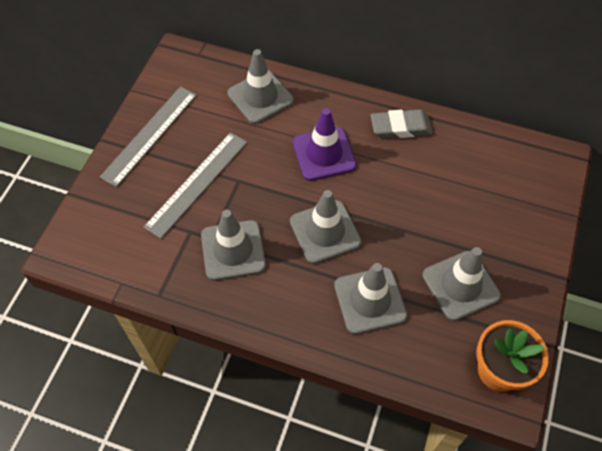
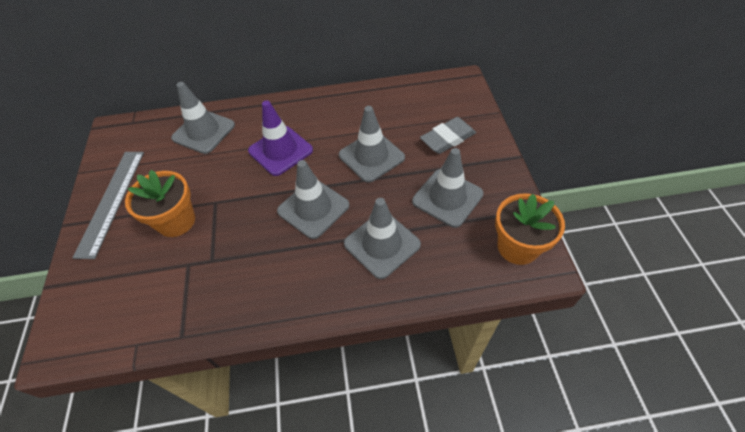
camera: 25 degrees left, 5 degrees down
(197, 183) = (176, 221): grey ruler -> orange flower pot
(233, 250) = (237, 261): grey traffic cone -> grey traffic cone (371, 156)
(400, 127) = (332, 107): grey eraser -> grey eraser (447, 139)

